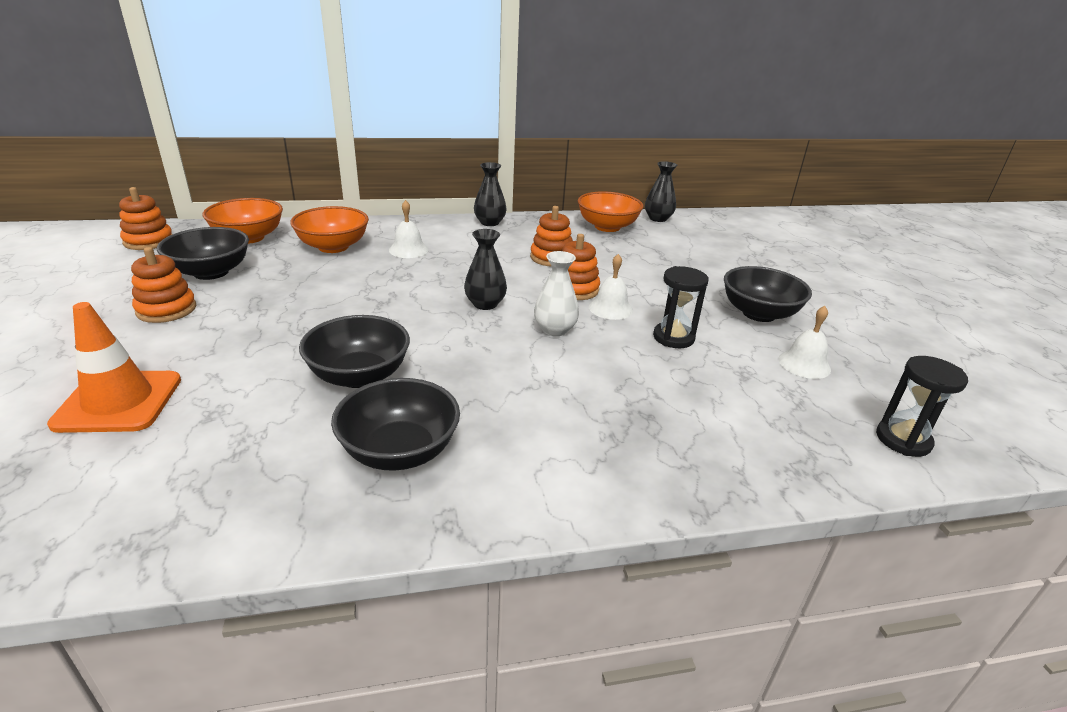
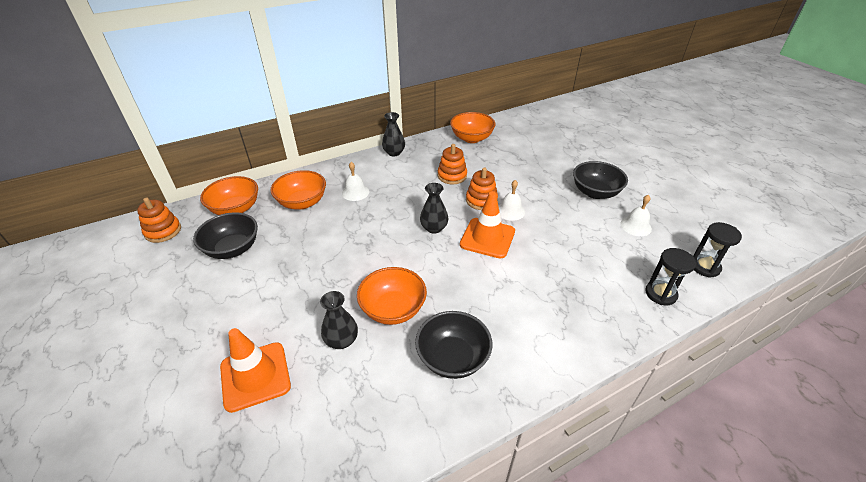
camera: 15 degrees left, 10 degrees up
(166, 309) = (227, 291): orange stacking toy -> none
(359, 375) = (393, 309): black bowl -> orange bowl
(555, 330) = (487, 238): white vase -> orange traffic cone
(658, 218) = (499, 123): black vase -> black vase (341, 340)
(673, 338) = (557, 225): black hourglass -> black hourglass (660, 294)

